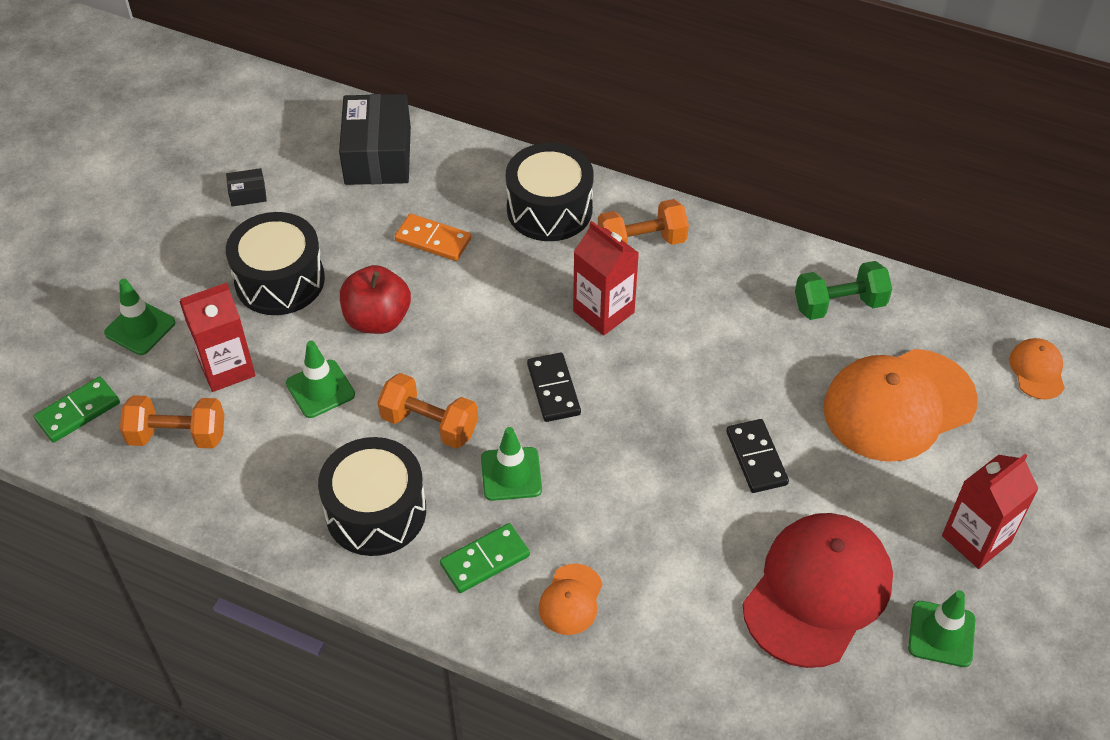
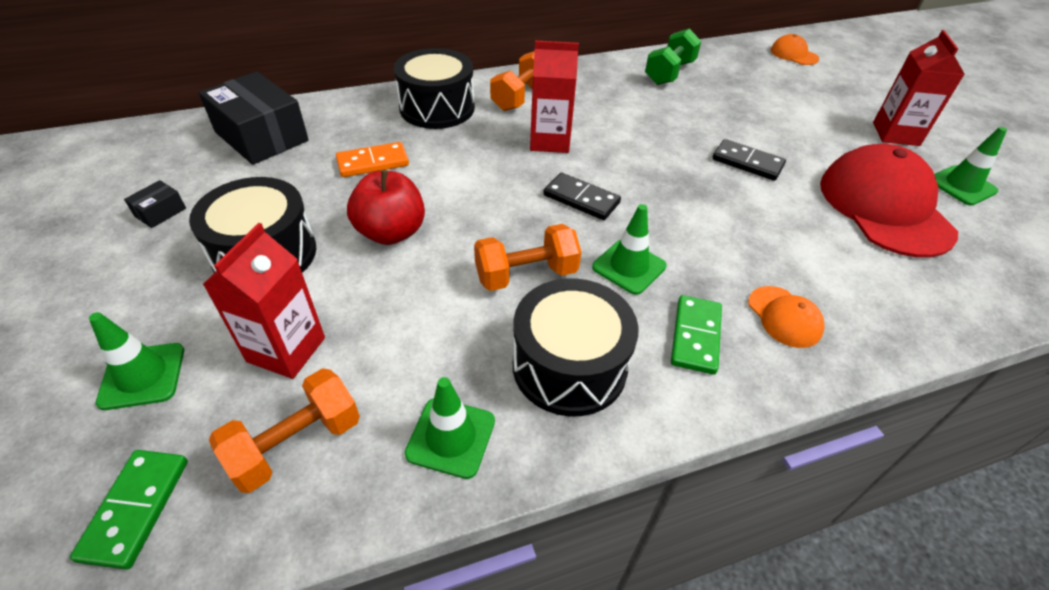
camera: 45 degrees left, 5 degrees down
(320, 389) = (402, 308): green traffic cone -> green traffic cone (451, 437)
(898, 405) = (767, 99): orange cap -> none

